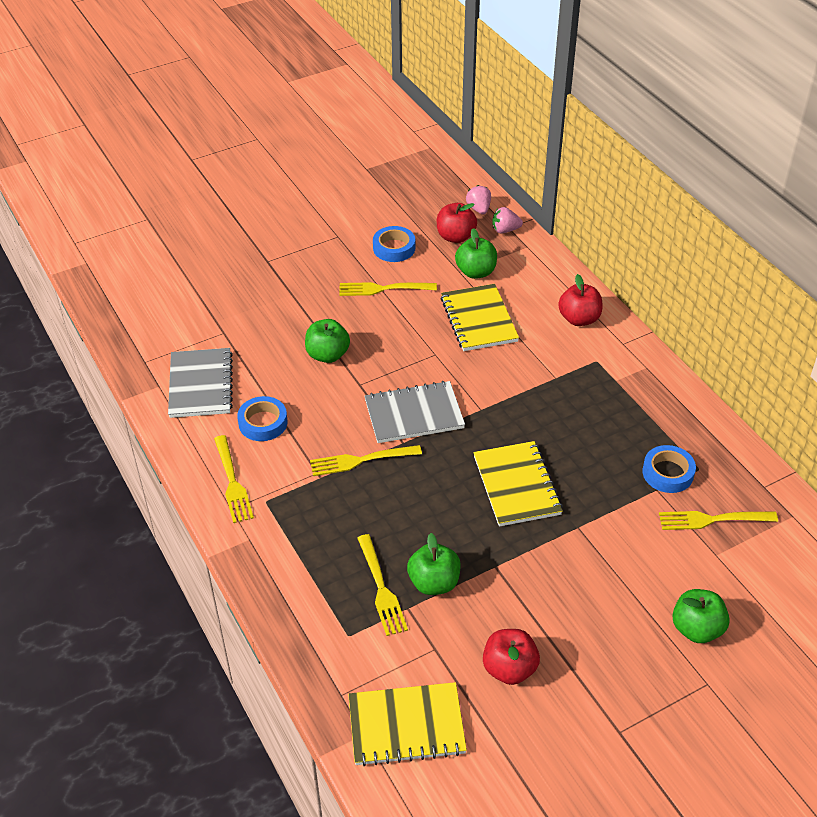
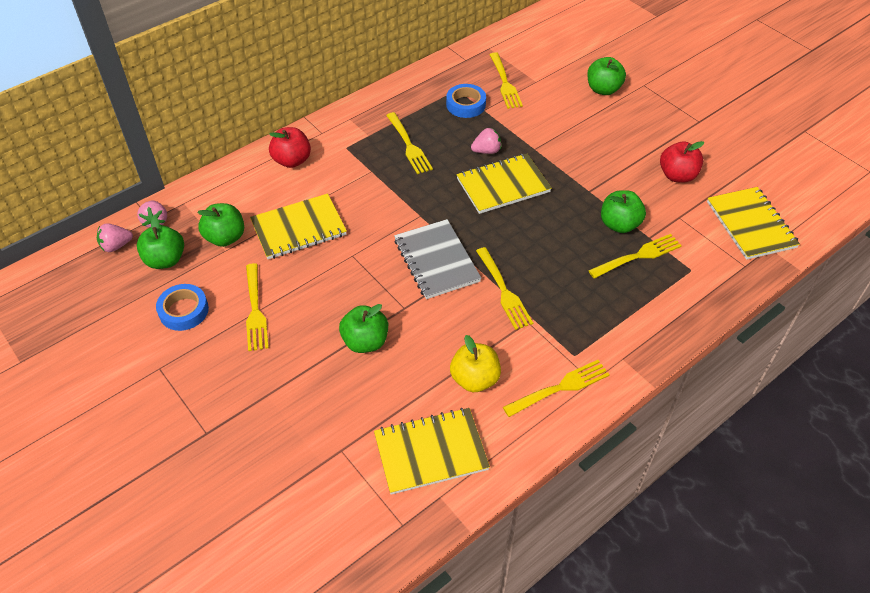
camera: 100 degrees left, 5 degrees up
(201, 385) = (431, 452): grey notebook -> yellow notebook
(263, 423) = (474, 379): blue tape -> yellow apple
(455, 237) = (165, 260): red apple -> green apple
(578, 480) = (486, 151): none -> pink strawberry
(595, 412) = (408, 145): none -> yellow fork

